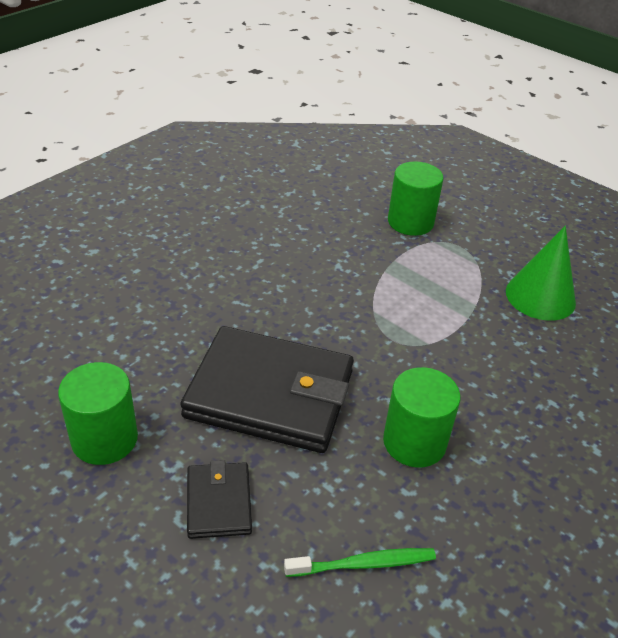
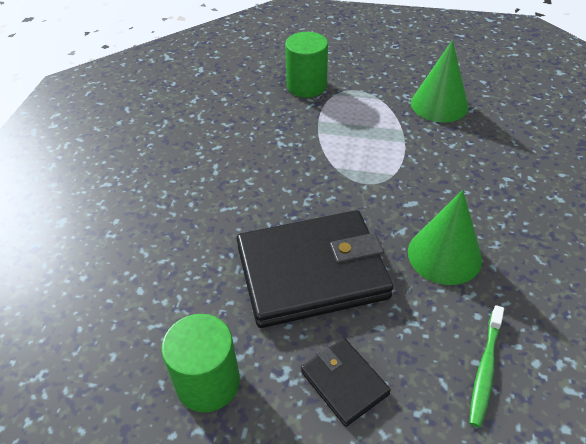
camera: 25 degrees left, 5 degrees up
(363, 564) = (485, 369): green toothbrush -> green toothbrush turned 150 degrees clockwise
(414, 442) = (444, 255): green cylinder -> green cone

